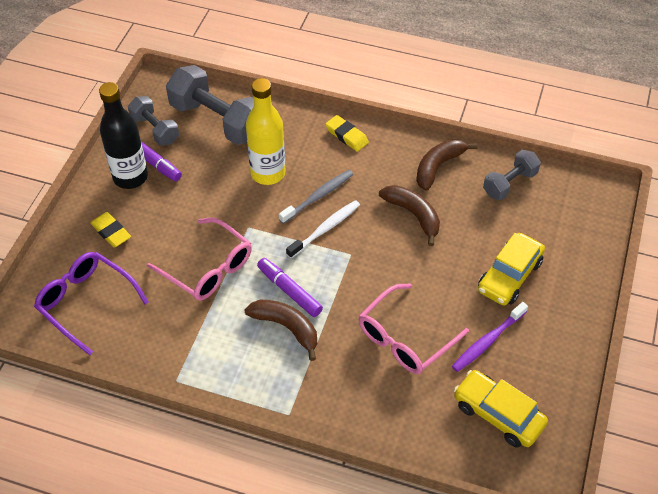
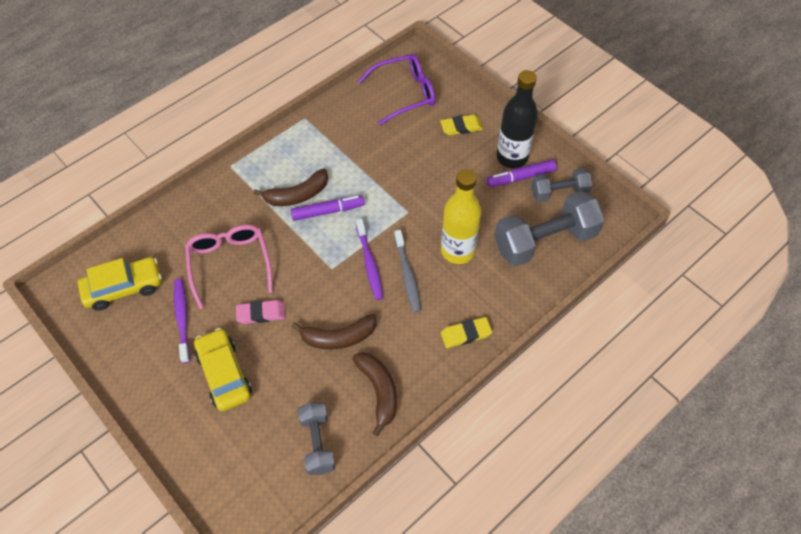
camera: 120 degrees right, 5 degrees up
(208, 268) = (385, 171): pink glasses -> none
(325, 229) = (369, 263): white toothbrush -> purple toothbrush
(435, 282) = (261, 313): none -> pink eraser

